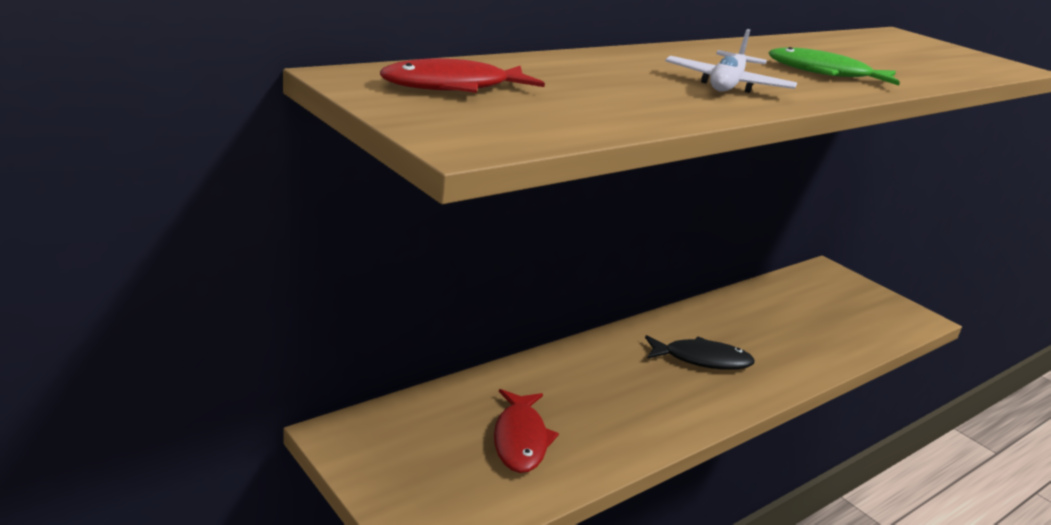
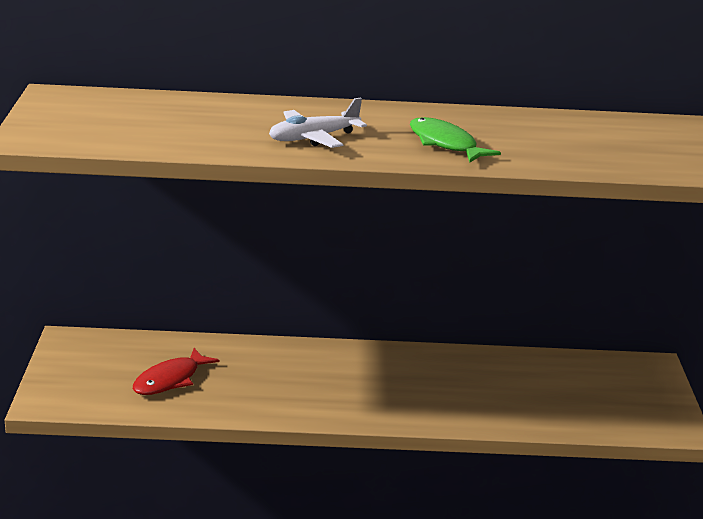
camera: 40 degrees right, 0 degrees up
(453, 87) = (100, 109): red fish -> none
(702, 360) = (387, 384): black fish -> none

